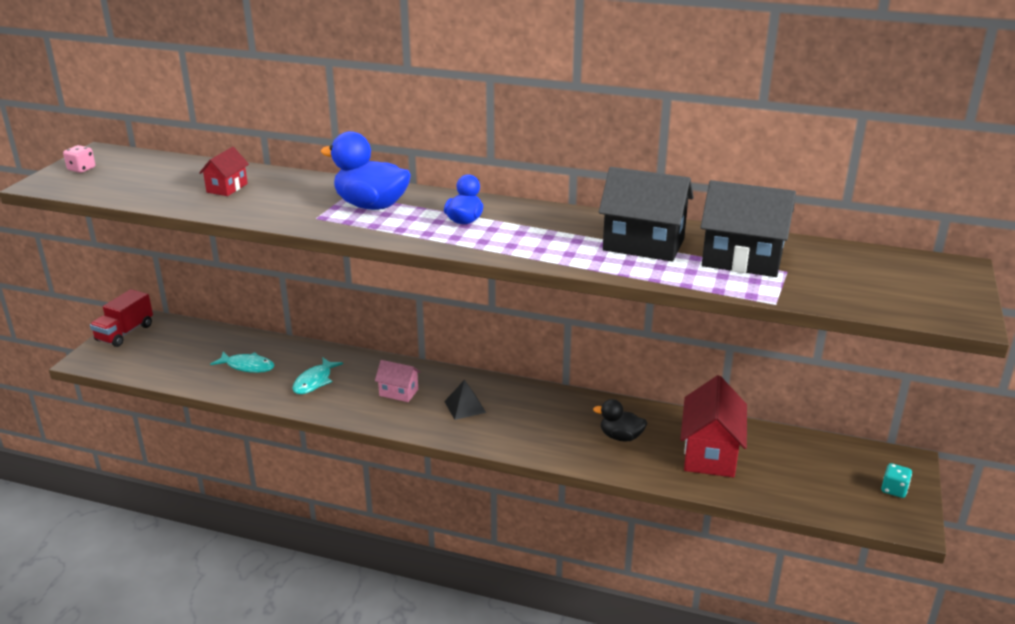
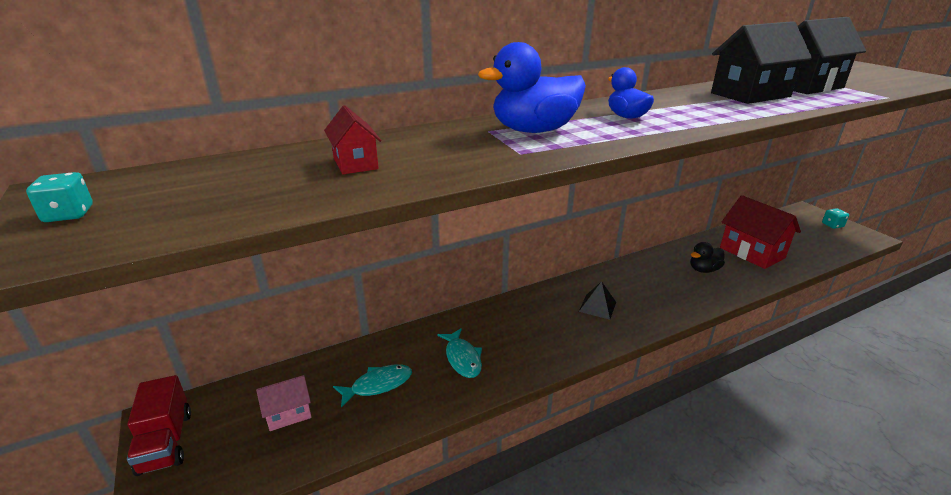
camera: 45 degrees left, 0 degrees up
(81, 169) = (69, 214): pink dice -> turquoise dice
(398, 392) = (539, 325): pink house -> pink house (289, 414)

